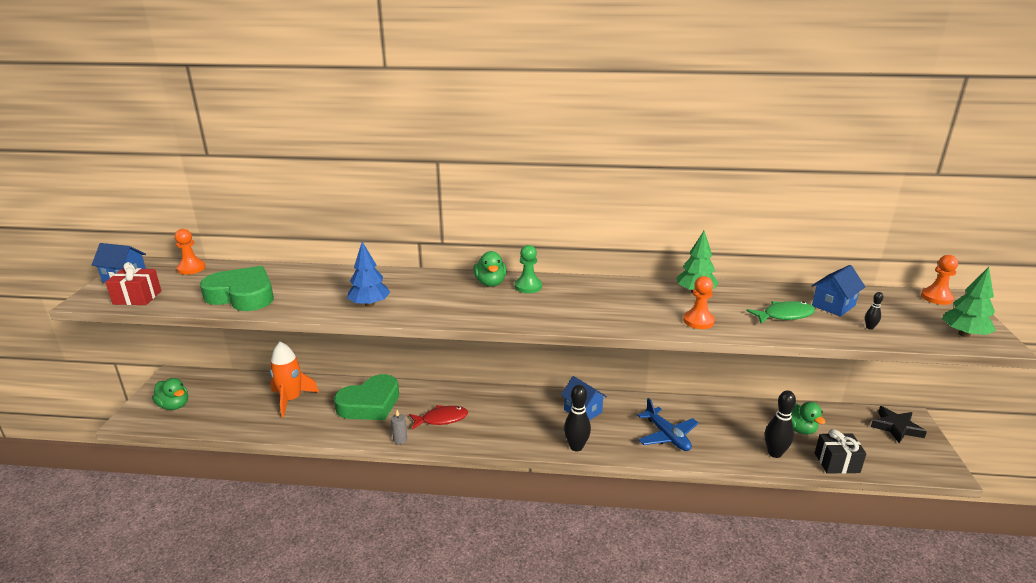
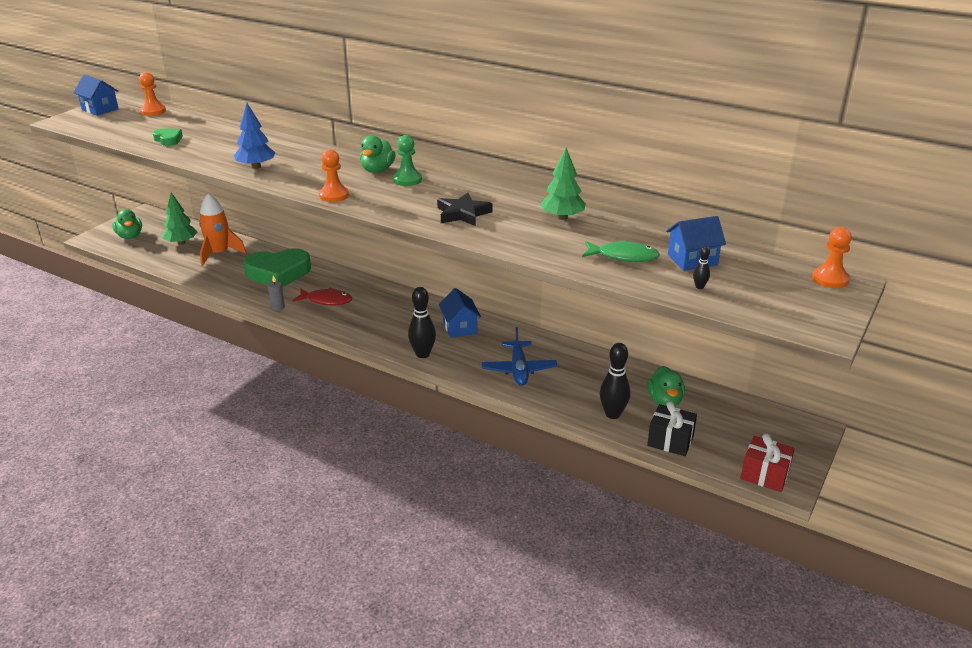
camera: 25 degrees right, 5 degrees up
(137, 297) = (94, 126): red gift -> red gift (764, 475)
(242, 295) = (168, 140): green heart -> green heart, size x0.47
(698, 321) = (527, 242): orange pawn -> orange pawn (334, 195)
(896, 427) = (782, 431): black star -> black star (463, 214)
(964, 334) = (799, 317): green tree -> green tree (181, 243)

